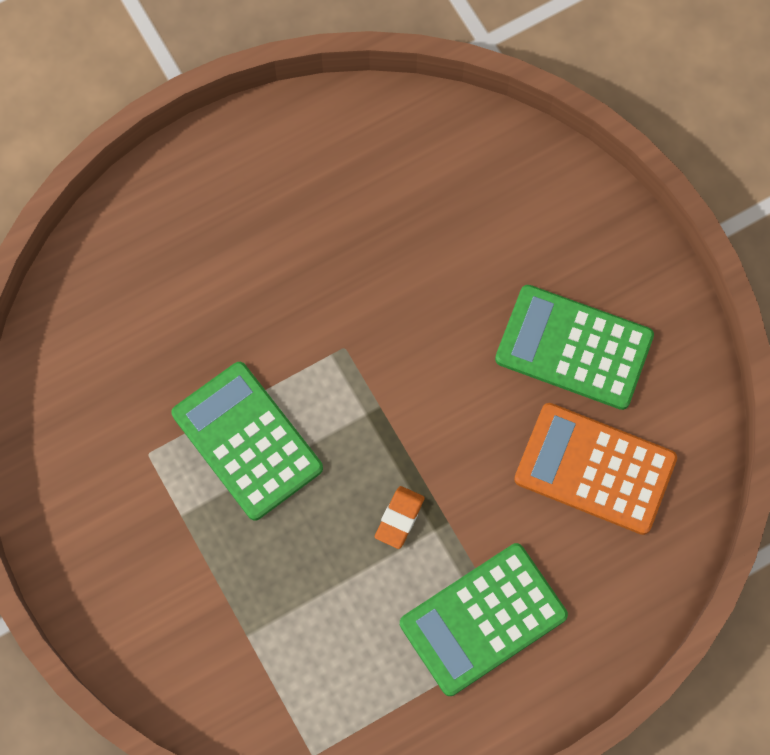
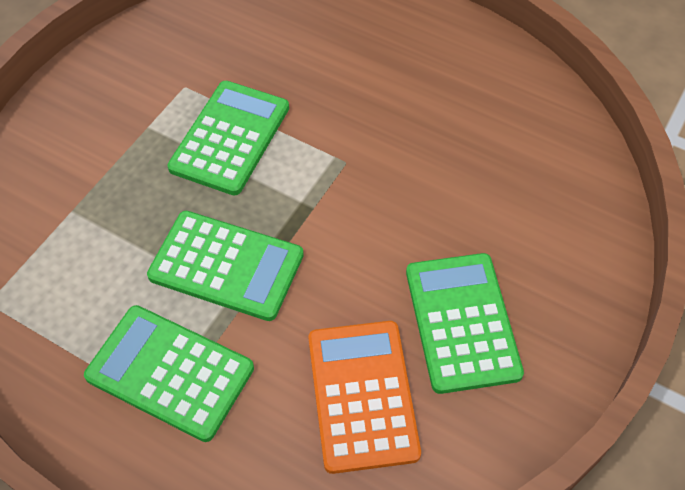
camera: 60 degrees right, 15 degrees down
(399, 518) = (226, 266): orange eraser -> green calculator

